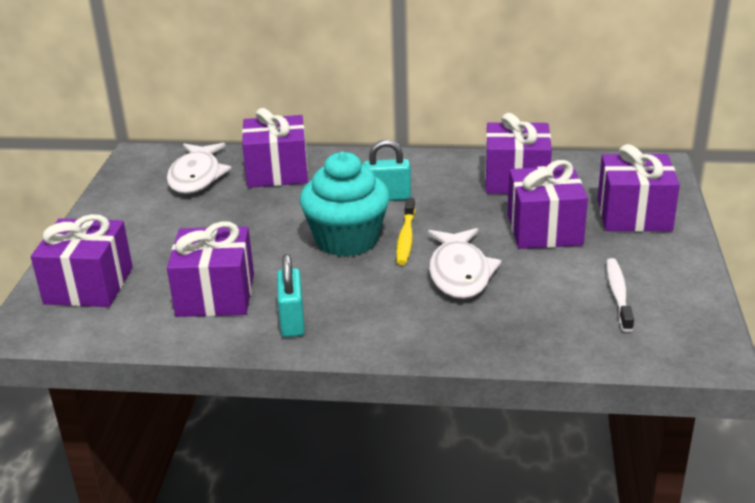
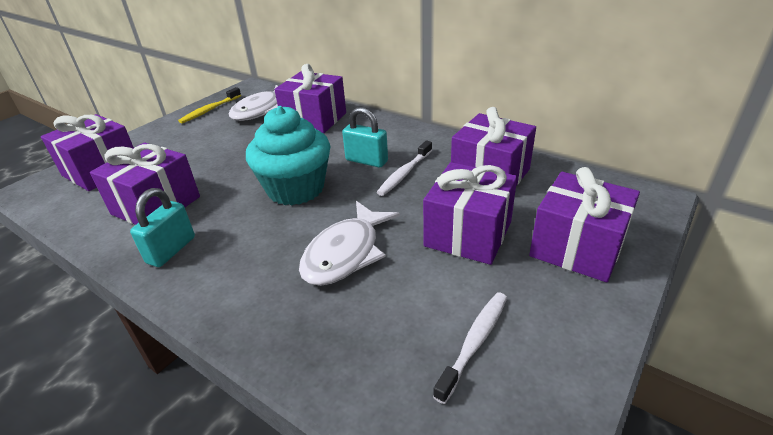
camera: 30 degrees right, 5 degrees up
(406, 237) = (341, 201): yellow toothbrush -> yellow toothbrush (210, 110)
(438, 198) = (404, 173): none -> white toothbrush

